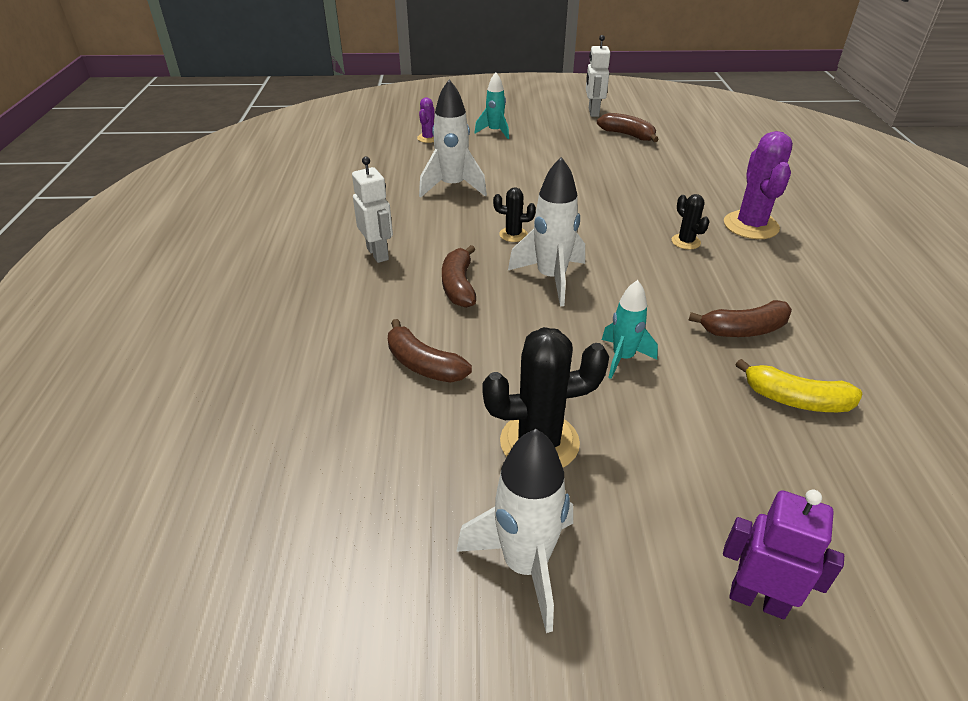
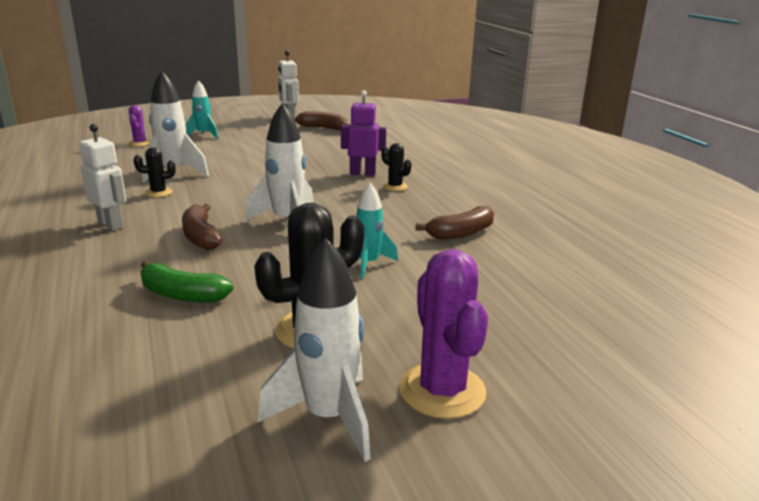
camera: 20 degrees left, 15 degrees down
(423, 364) = (182, 295): brown banana -> green banana
(513, 234) = (242, 198): black cactus -> black cactus (158, 193)
(750, 226) = (443, 172): purple cactus -> purple cactus (442, 391)
(757, 599) = (536, 397): purple robot -> purple robot (362, 173)
(795, 400) = (516, 269): yellow banana -> none

